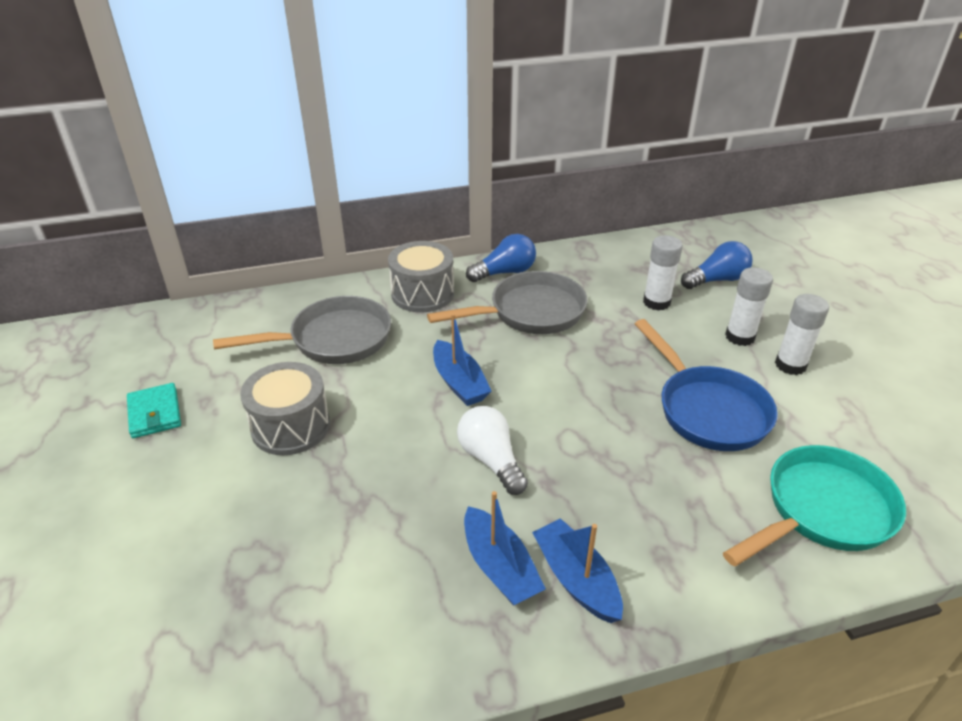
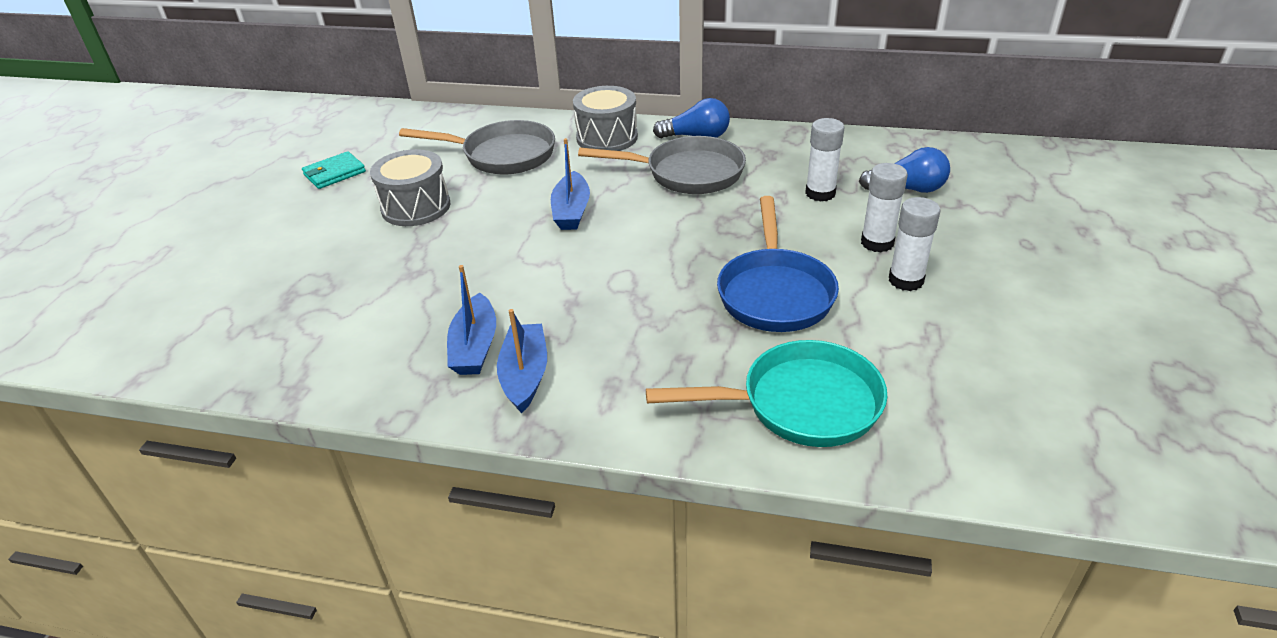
camera: 30 degrees right, 0 degrees up
(154, 413) = (334, 173): turquoise wallet -> turquoise wallet turned 45 degrees clockwise
(491, 460) = (541, 273): white light bulb -> none

